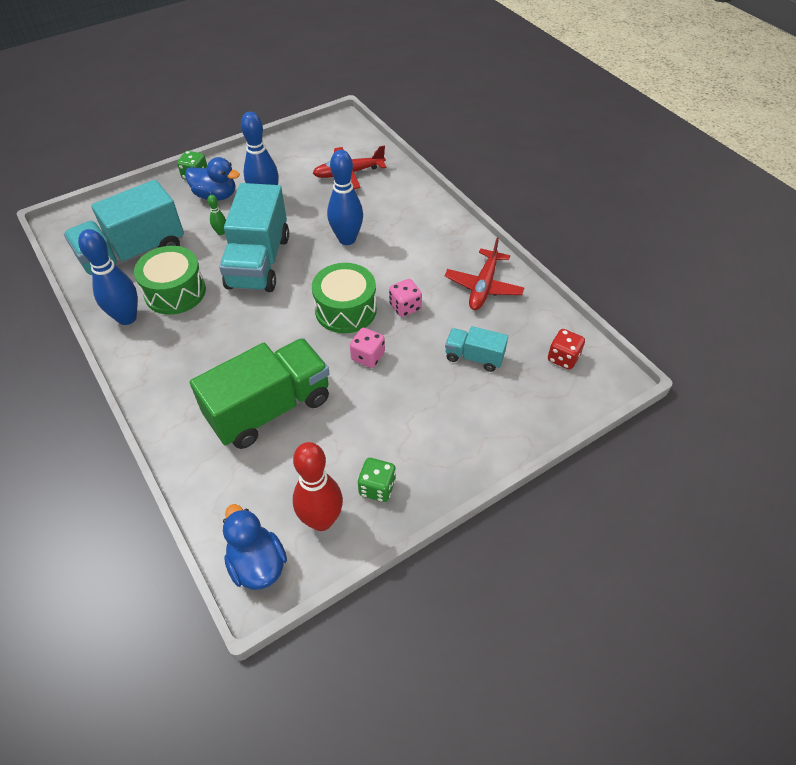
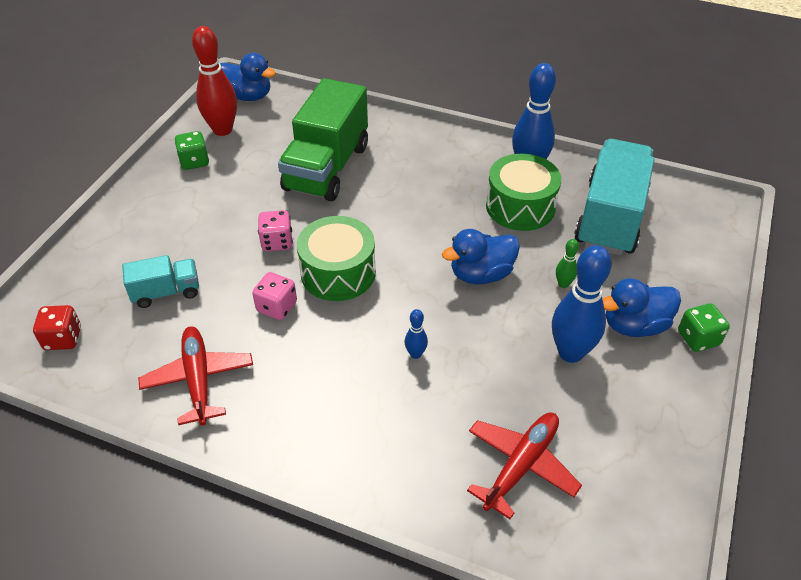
camera: 145 degrees right, 5 degrees down
(259, 262) = (481, 274): turquoise truck -> blue duck
(347, 239) = (415, 354): blue bowling pin -> blue bowling pin, size x0.45

